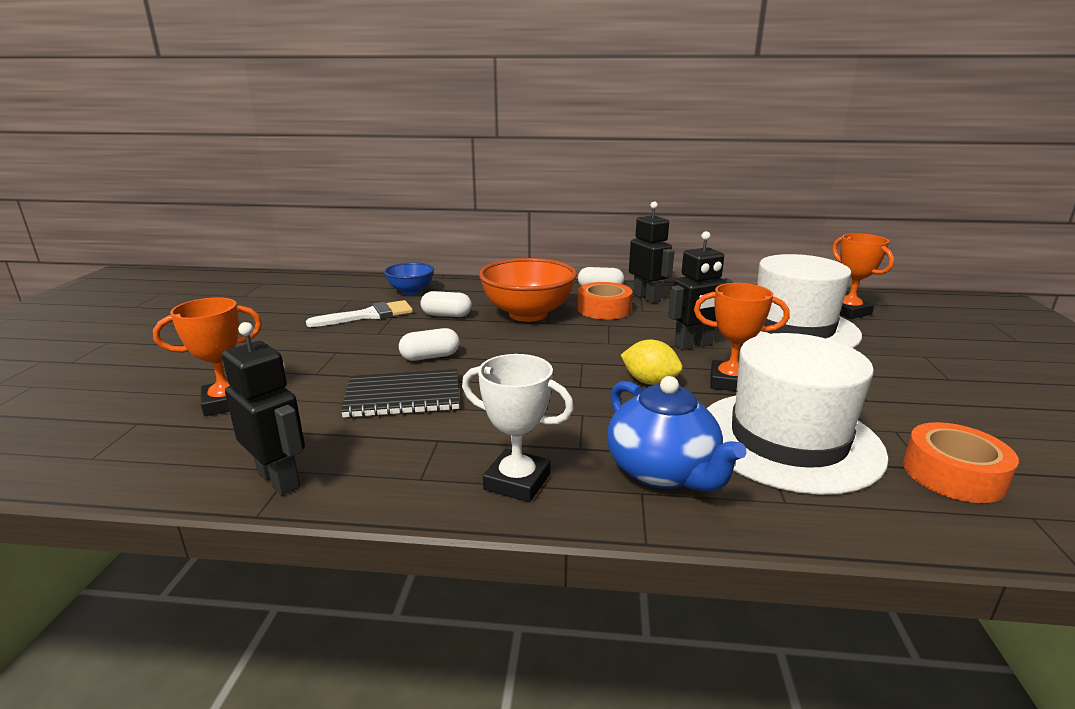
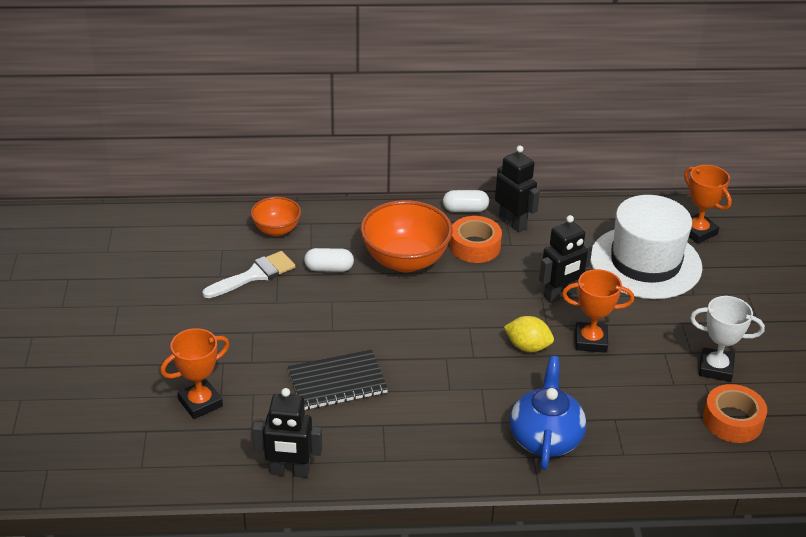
camera: 10 degrees left, 15 degrees up
(279, 480) = (289, 471): black robot -> black robot turned 150 degrees clockwise
(411, 291) = (276, 230): blue bowl -> orange bowl
(430, 357) = (339, 331): white capsule -> none
(517, 481) = (450, 456): white trophy -> white trophy (715, 368)
(663, 471) = (545, 438): blue teapot -> blue teapot turned 135 degrees counterclockwise
(788, 440) = (630, 400): white hat -> none

